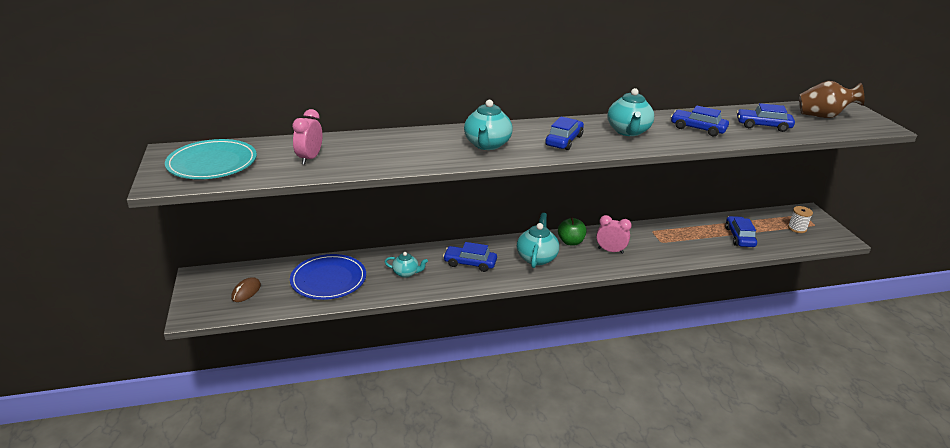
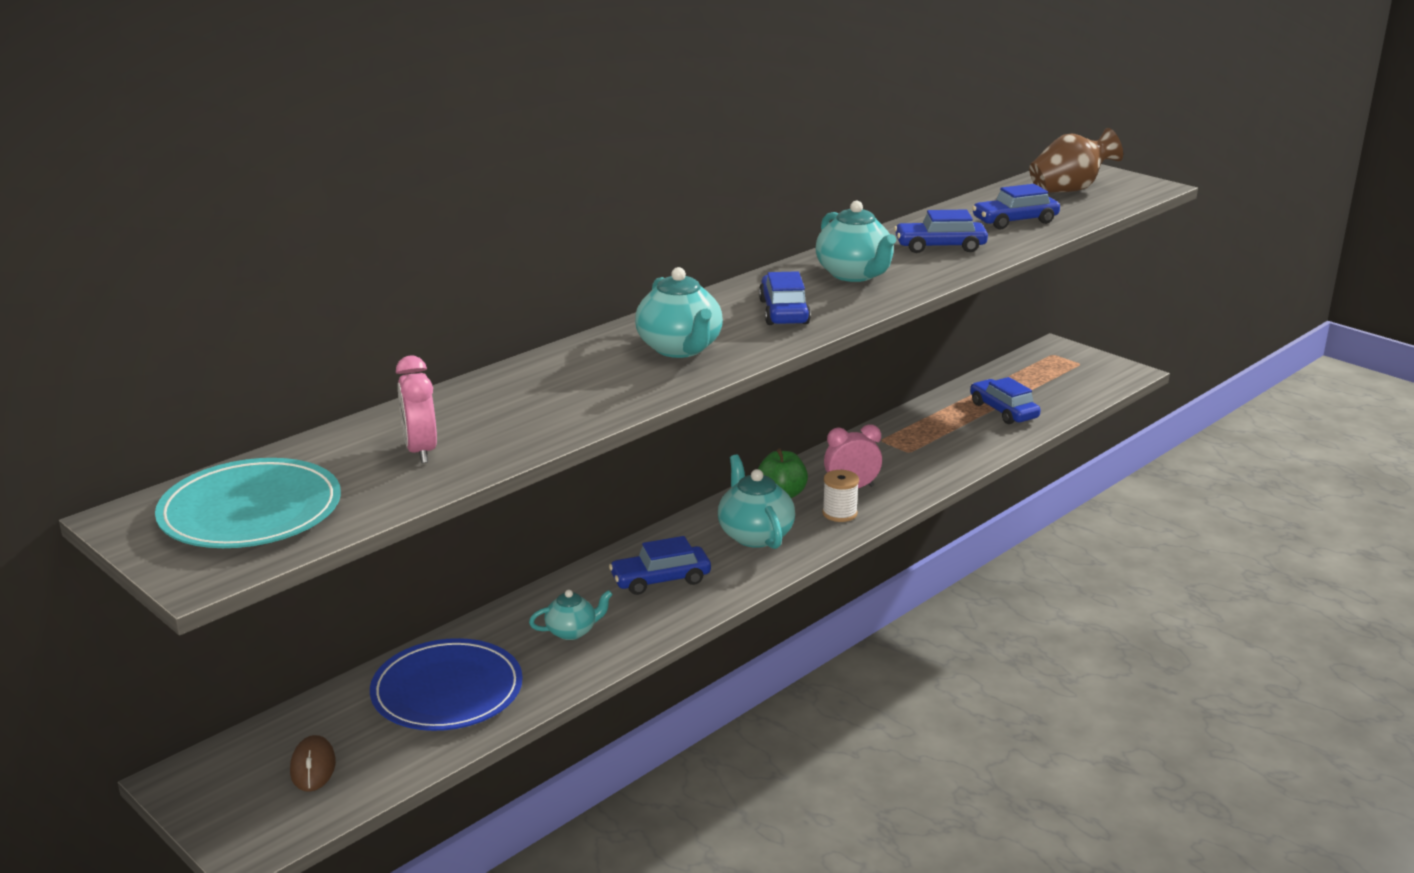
camera: 30 degrees left, 5 degrees down
(797, 228) = (1063, 375): white spool -> white spool (839, 513)

